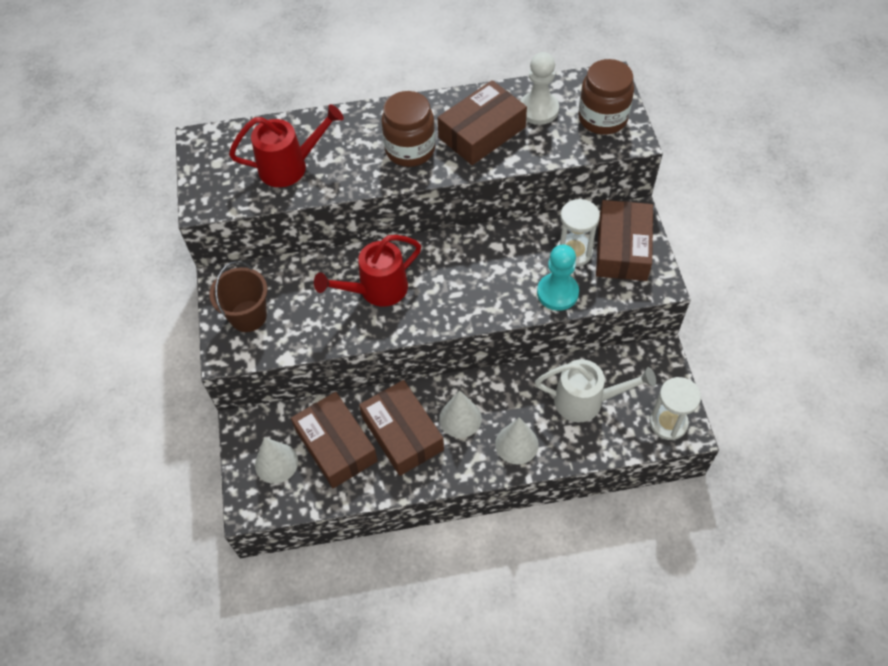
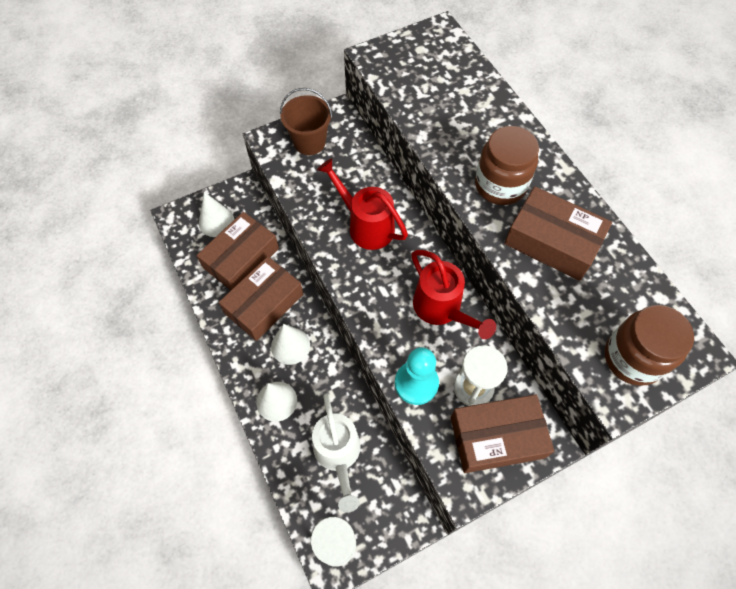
camera: 70 degrees right, 5 degrees up
(290, 166) = (438, 100): red watering can -> red watering can (442, 309)
(538, 110) = (611, 288): white pawn -> none

